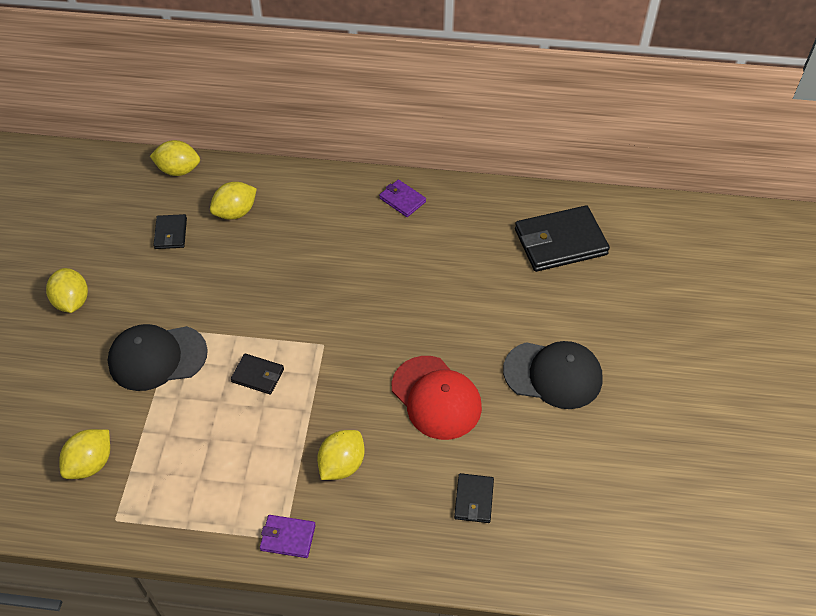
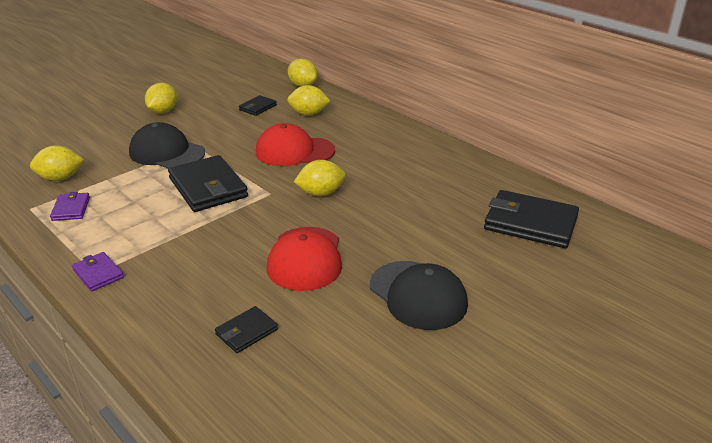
camera: 40 degrees right, 20 degrees down
(258, 375) = (208, 187): black wallet -> black wallet, size x1.98
(283, 275) = (294, 151): none -> red cap
(342, 464) = (188, 257): yellow lemon -> yellow lemon (320, 193)
(402, 200) = (429, 151): purple wallet -> purple wallet (71, 209)

